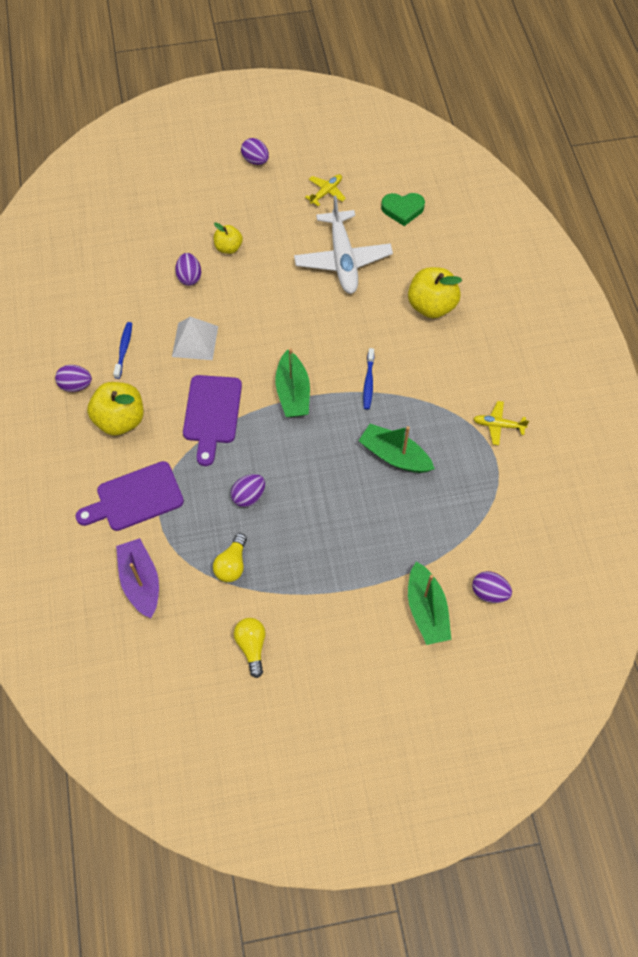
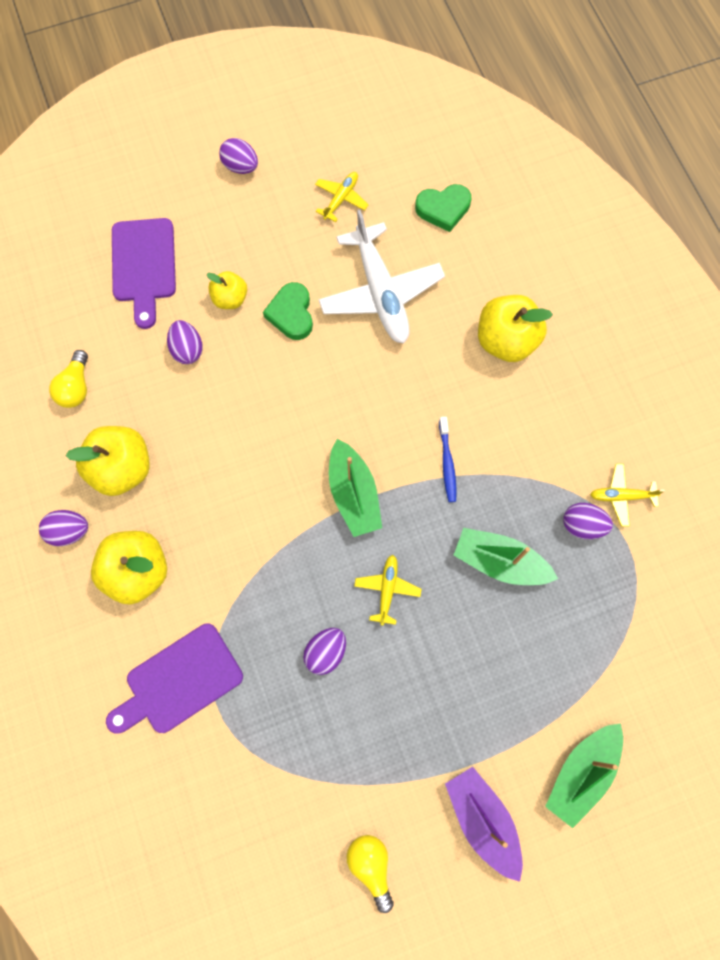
camera: 10 degrees left, 10 degrees up
(124, 349) = (122, 468): blue toothbrush -> yellow apple
(141, 581) = (210, 800): purple boat -> purple boat (482, 819)
(195, 341) = (212, 441): white pyramid -> none
(212, 414) = (255, 542): purple cutting board -> purple cutting board (144, 265)
(232, 564) = (323, 754): yellow light bulb -> yellow light bulb (76, 387)
(272, 264) = (291, 314): none -> green heart
(304, 461) = (387, 589): none -> yellow plane
(426, 610) = (581, 772): green boat -> green boat turned 60 degrees clockwise
(489, 592) = (654, 733): purple egg -> purple egg (582, 525)

